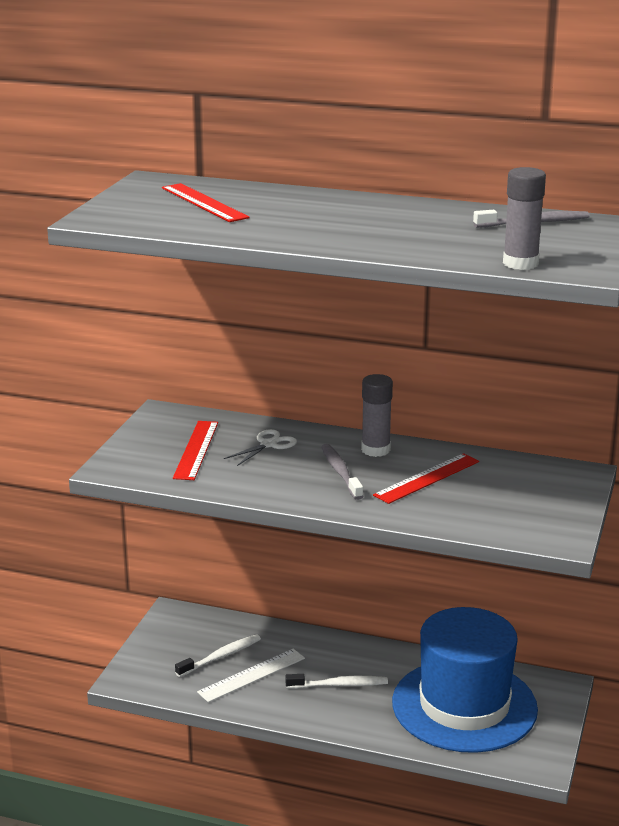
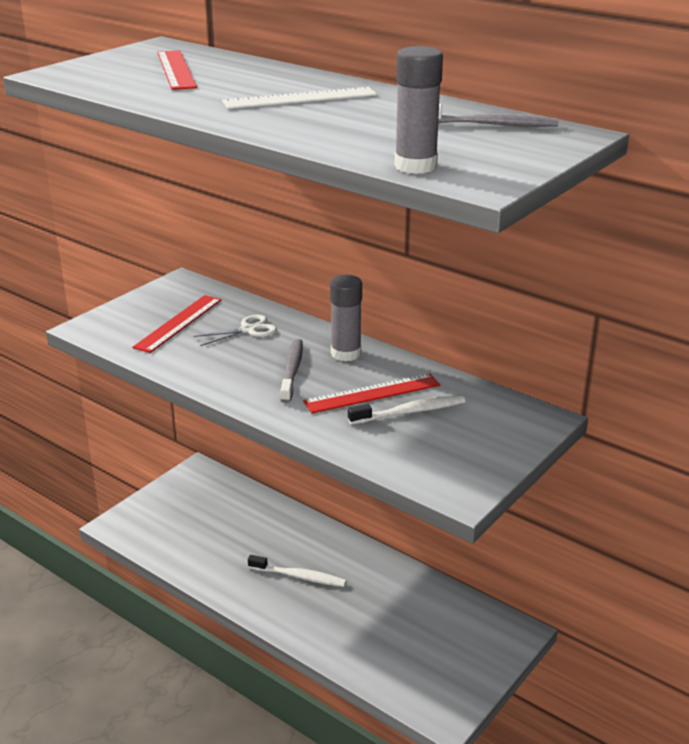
camera: 20 degrees right, 5 degrees up
(220, 656) = (211, 522): white toothbrush -> white toothbrush (410, 412)
(252, 675) = (227, 547): white ruler -> white ruler (300, 98)
(464, 705) = (405, 629): blue hat -> none

